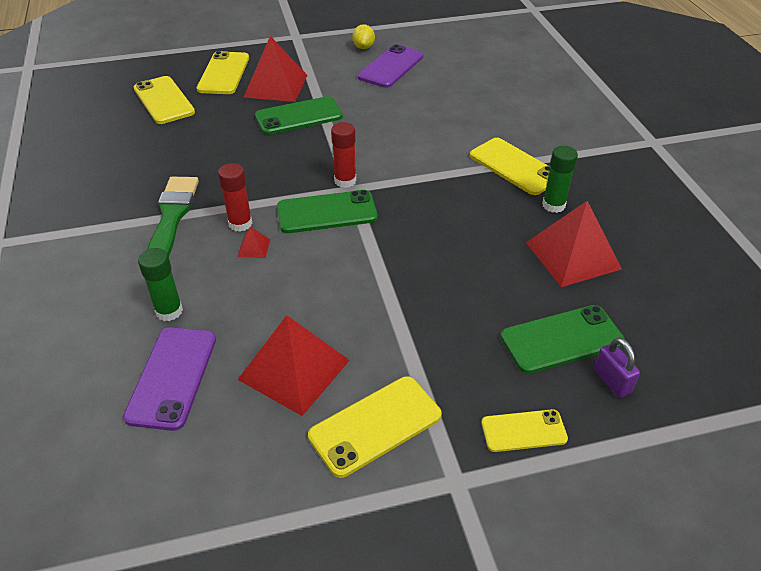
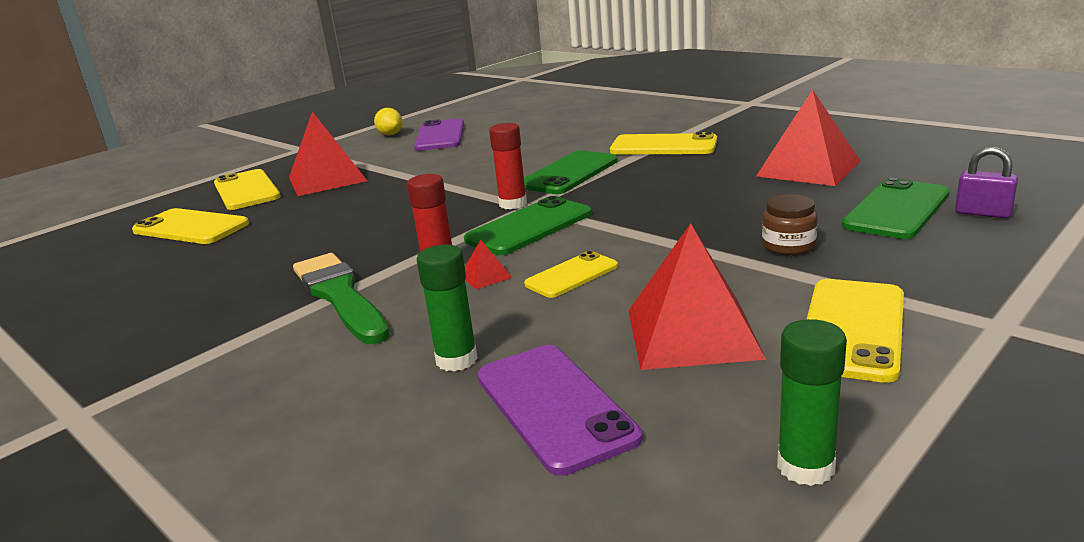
camera: 30 degrees left, 20 degrees down
(299, 116) = (388, 187): green phone -> green phone (569, 173)
(443, 330) = (788, 245): none -> brown jar
(523, 431) = (983, 268): yellow phone -> yellow phone (571, 275)
(553, 205) = (738, 152): green glue stick -> green glue stick (805, 467)

